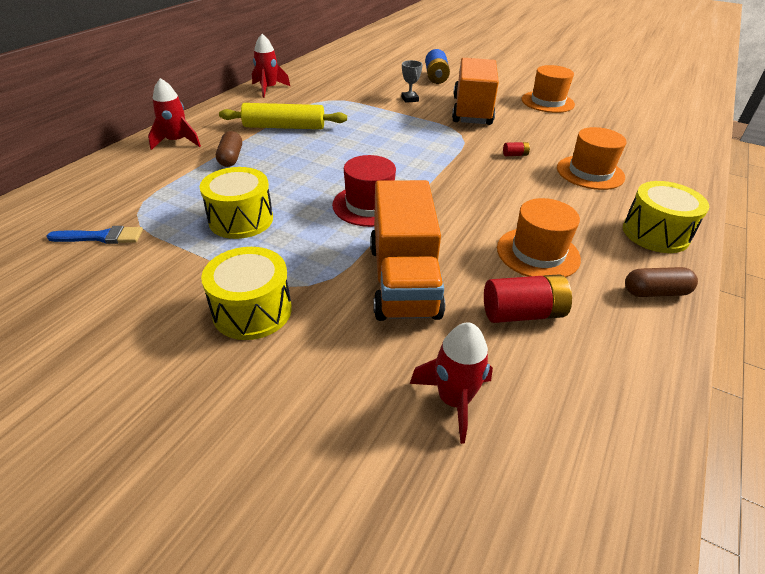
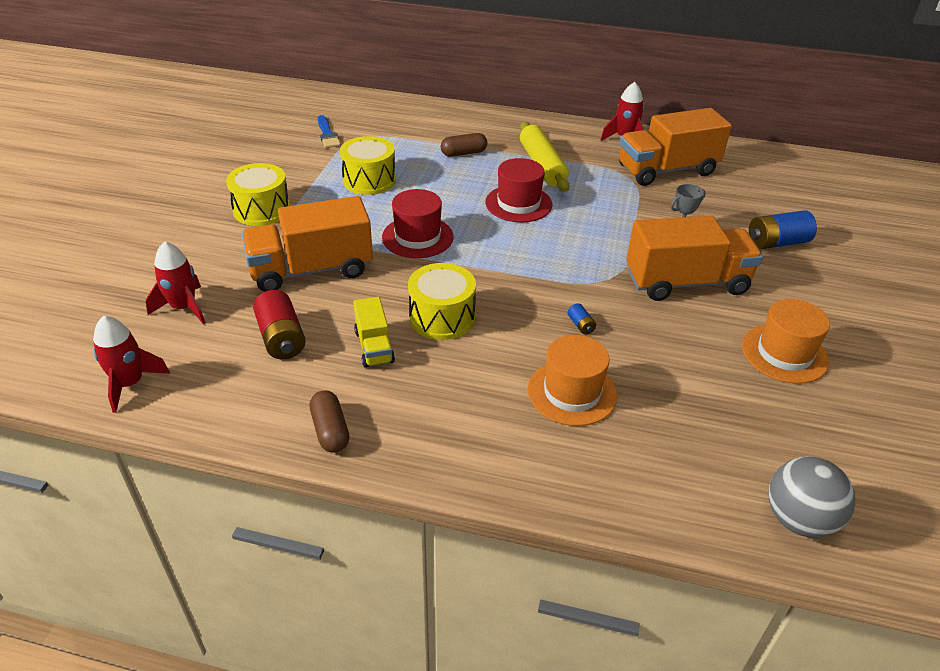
camera: 75 degrees right, 0 degrees up
(177, 141) = (477, 123): red rocket -> red rocket (130, 384)
(328, 86) = (667, 170): none -> orange truck
(340, 148) = (518, 203): none -> red hat
(515, 155) = (580, 325): red battery -> blue battery
(538, 253) = (374, 346): orange hat -> yellow truck
(655, 233) = (445, 443): yellow drum -> yellow drum (442, 317)
(683, 131) = (798, 519): none -> grey ball

